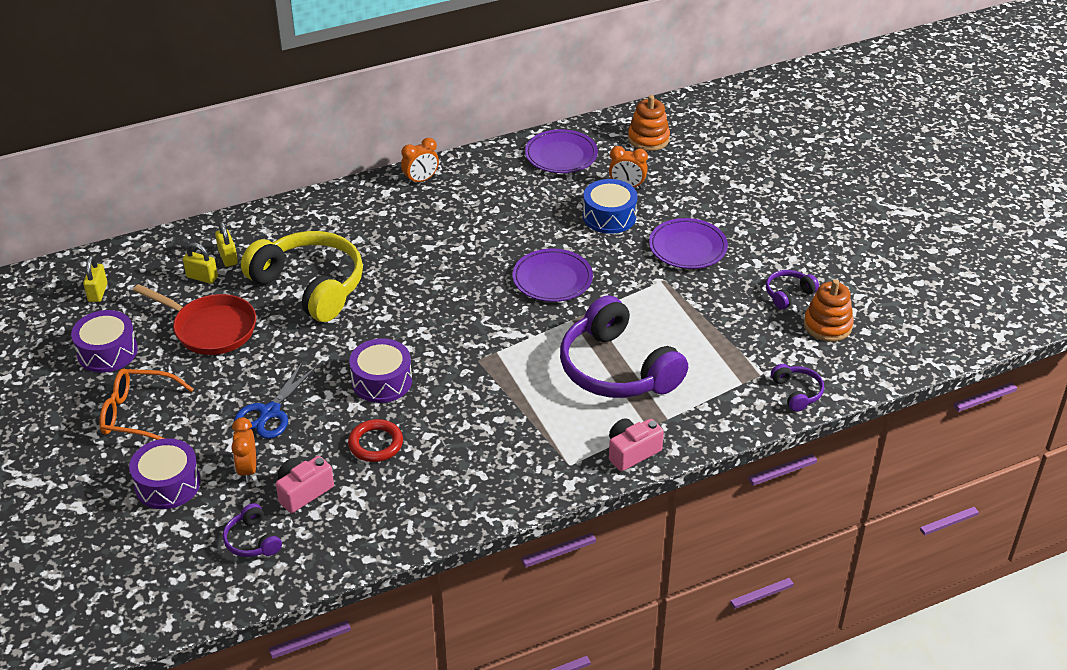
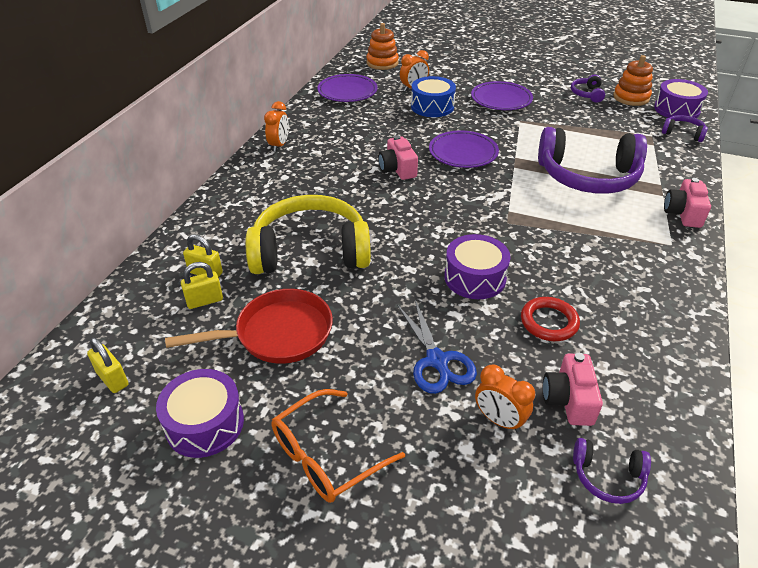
camera: 45 degrees left, 0 degrees up
(168, 484) = (459, 495): purple drum -> purple drum (676, 109)
(474, 260) = (397, 169): none -> pink camera

